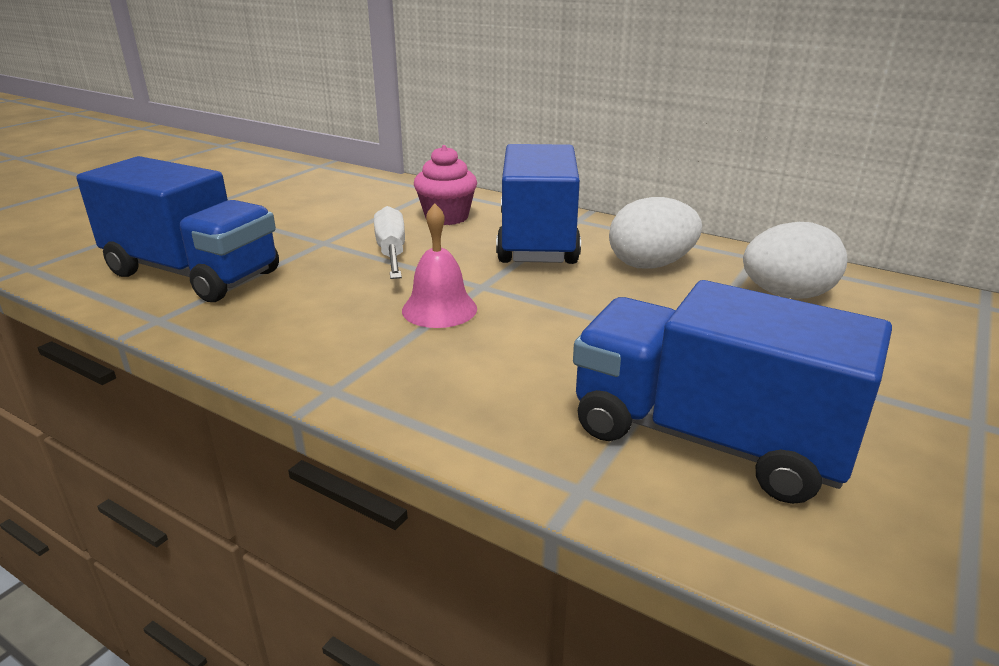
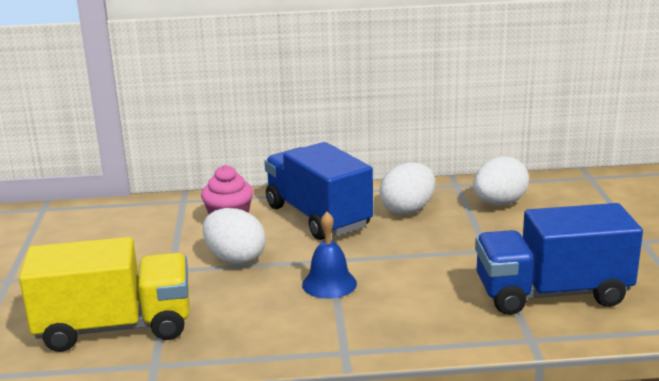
camera: 35 degrees left, 5 degrees down
(193, 273) = (115, 327): blue truck -> yellow truck
(391, 252) = (235, 259): white screwdriver -> white egg
(439, 309) = (329, 284): pink bell -> blue bell

